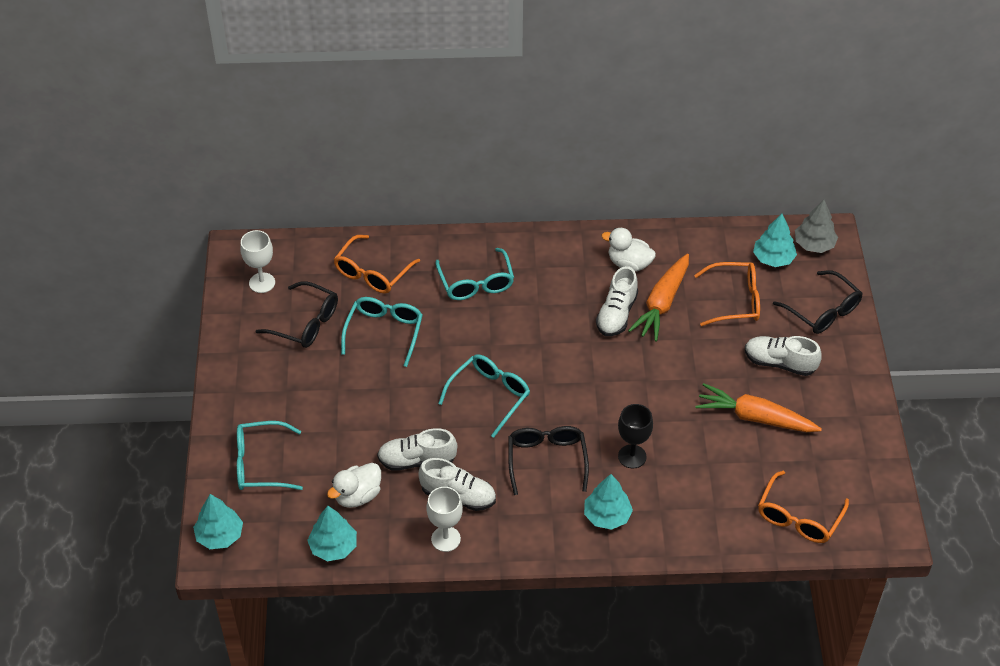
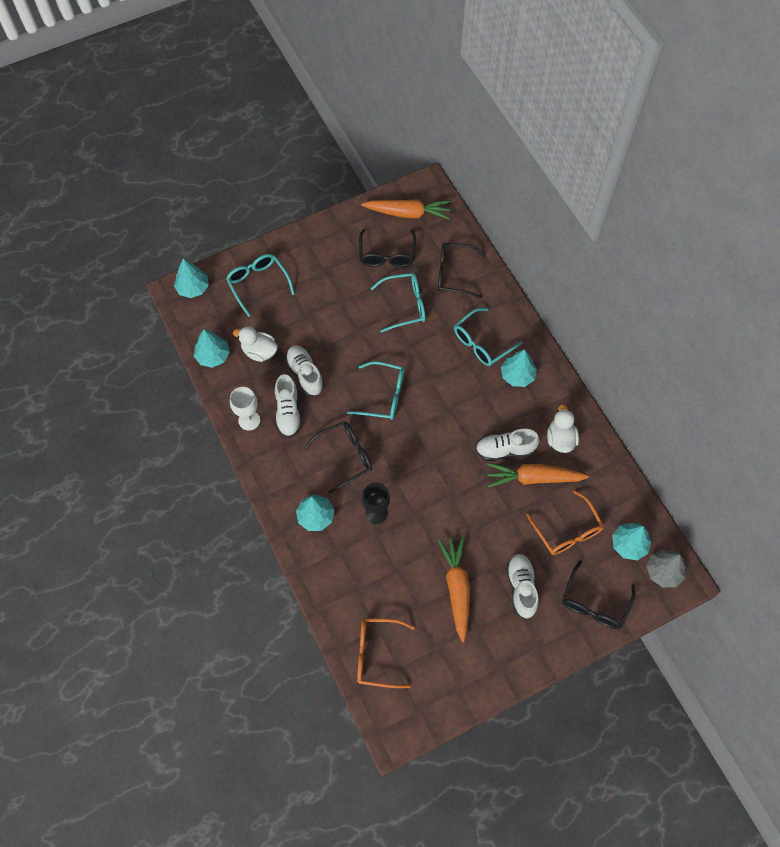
camera: 65 degrees right, 15 degrees up
(262, 283) = (407, 213): white goblet -> orange carrot
(372, 273) = (453, 274): orange glasses -> black glasses
(534, 268) = (517, 375): none -> turquoise tree

